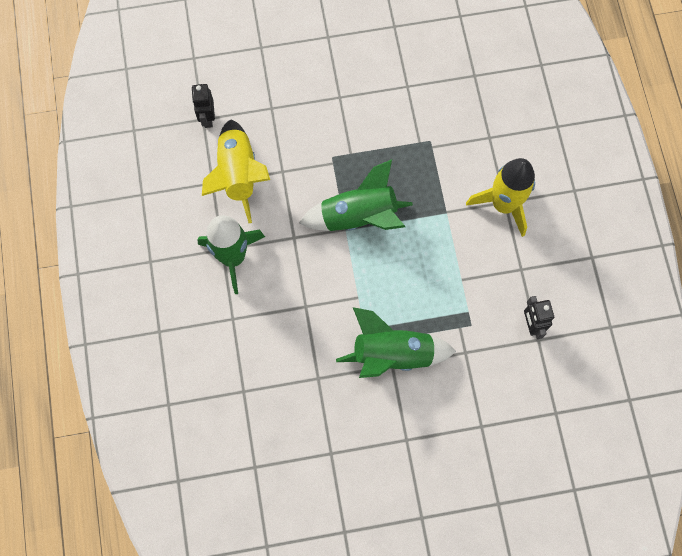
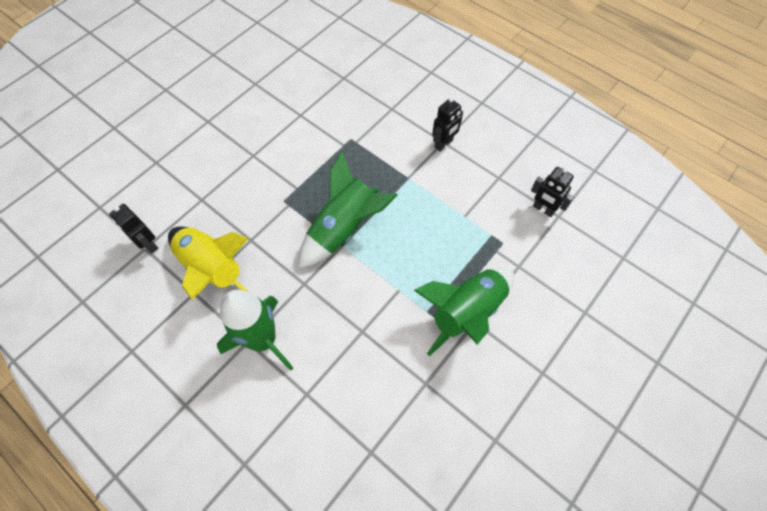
camera: 40 degrees left, 10 degrees down
(503, 204) = (444, 144): yellow rocket -> black robot

